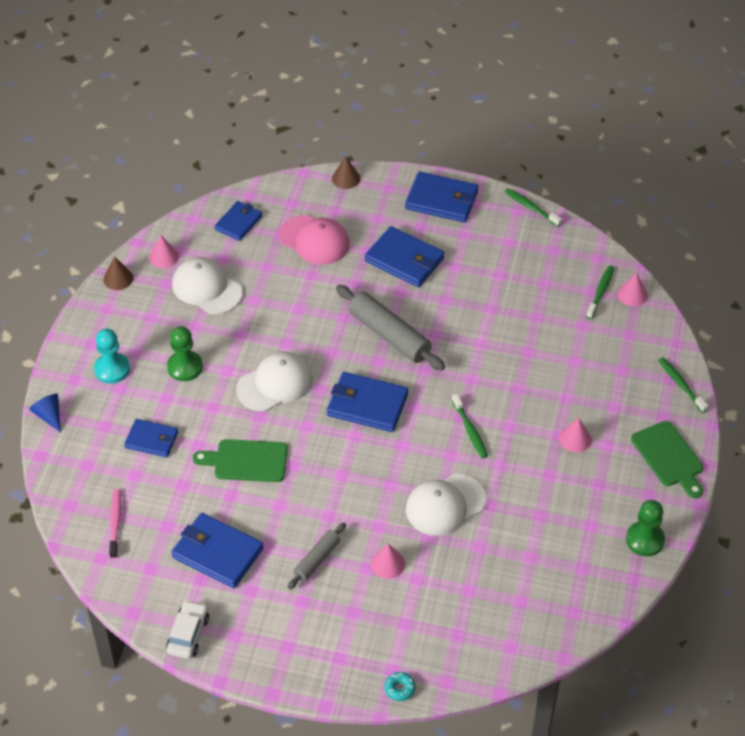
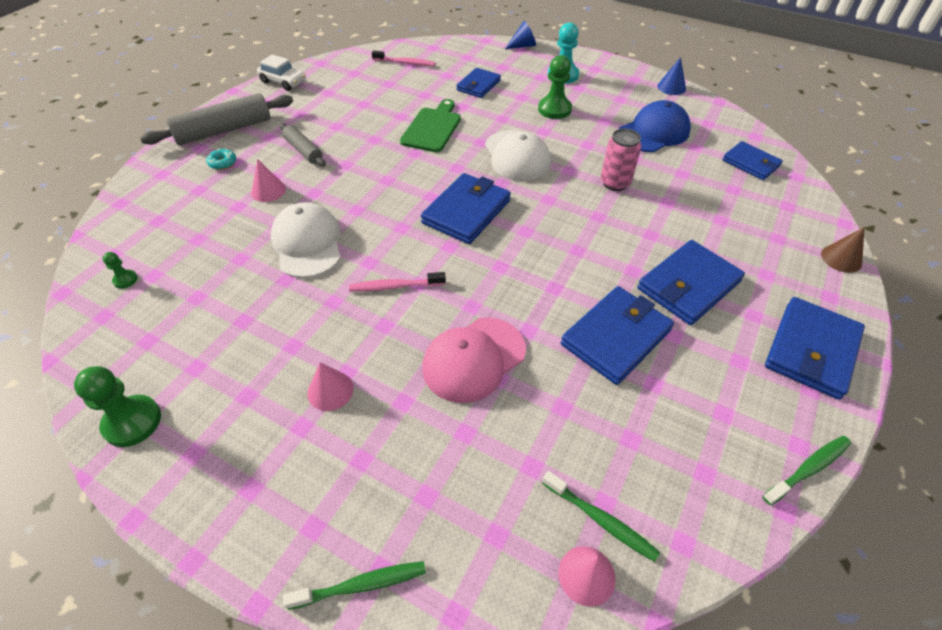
camera: 105 degrees right, 0 degrees up
(118, 278) = (671, 87): brown cone -> blue cone
(164, 257) = (699, 113): pink cone -> none
(207, 288) = (653, 132): white cap -> blue cap
(217, 553) = (346, 102): blue wallet -> blue wallet (616, 337)
(295, 310) = (615, 183): none -> pink can
(314, 240) = (724, 213): pink cap -> pink cap (473, 359)
(389, 335) = (562, 247): grey rolling pin -> grey rolling pin (224, 130)
(399, 689) = (140, 174): turquoise donut -> turquoise donut (223, 163)
(470, 430) = (395, 286): green toothbrush -> pink toothbrush
(533, 618) = (125, 280): none -> green pawn
(669, 457) = (236, 506): green cutting board -> none

